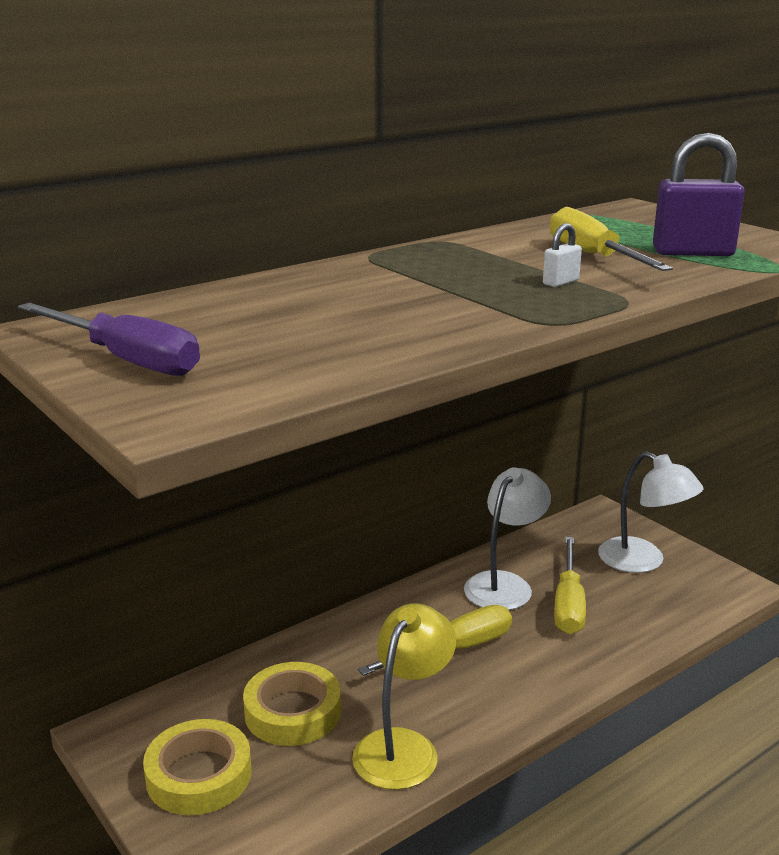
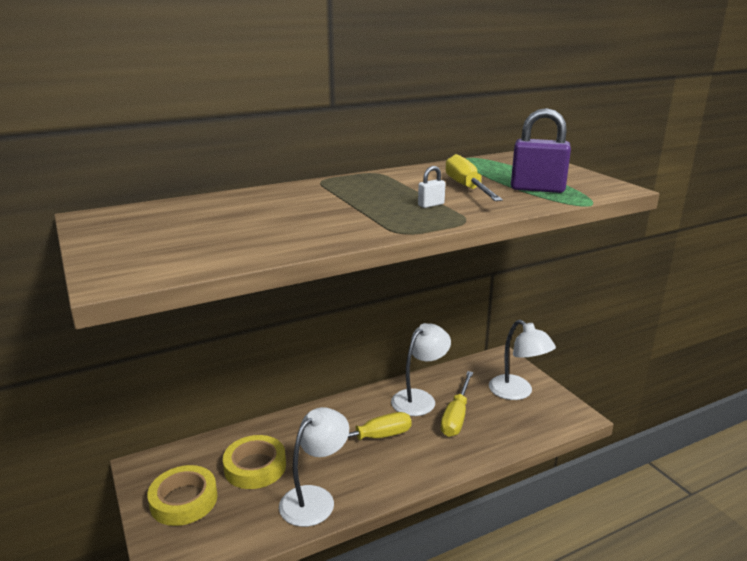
camera: 10 degrees right, 0 degrees up
(125, 360) = (119, 239): purple screwdriver -> none
(403, 746) = (315, 498): yellow lamp -> white lamp

